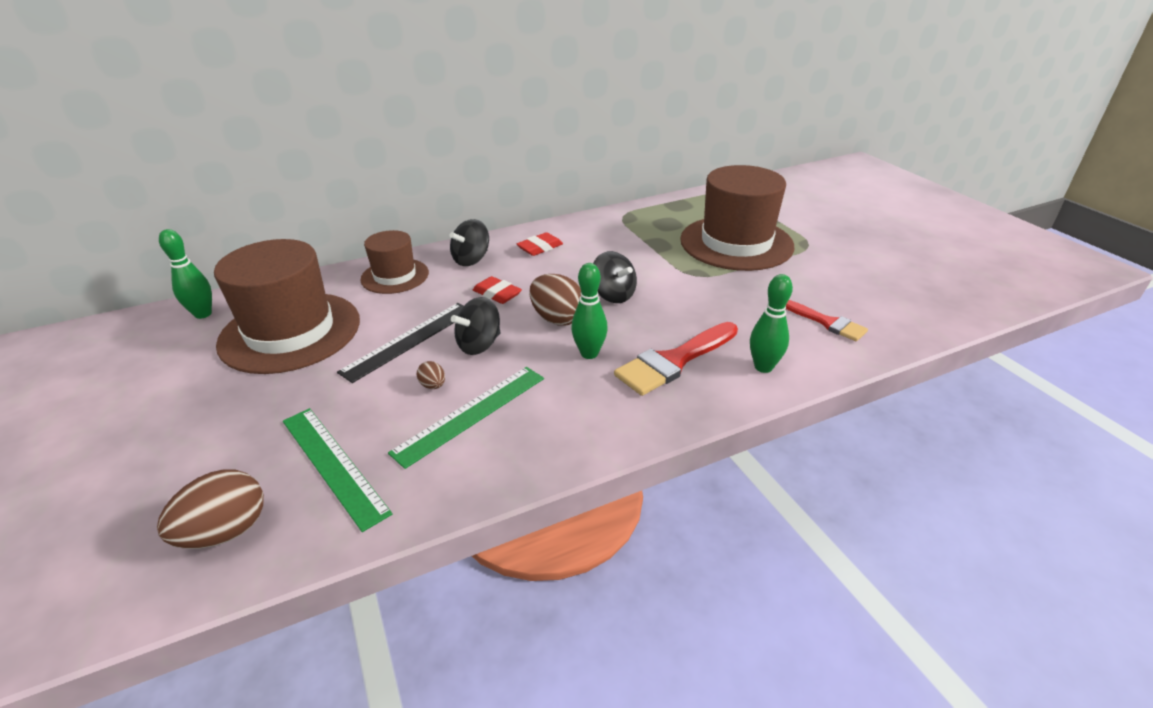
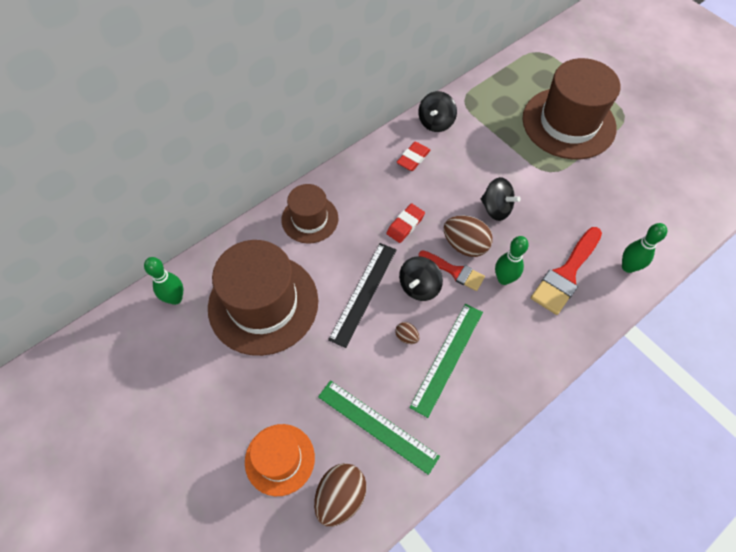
camera: 15 degrees left, 25 degrees up
(185, 474) = (280, 459): none -> orange hat
(471, 259) = (363, 185): black spinning top -> black spinning top (436, 122)
(497, 294) = (405, 225): red eraser -> red eraser turned 75 degrees counterclockwise
(826, 322) = (659, 209): red brush -> red brush (454, 271)

